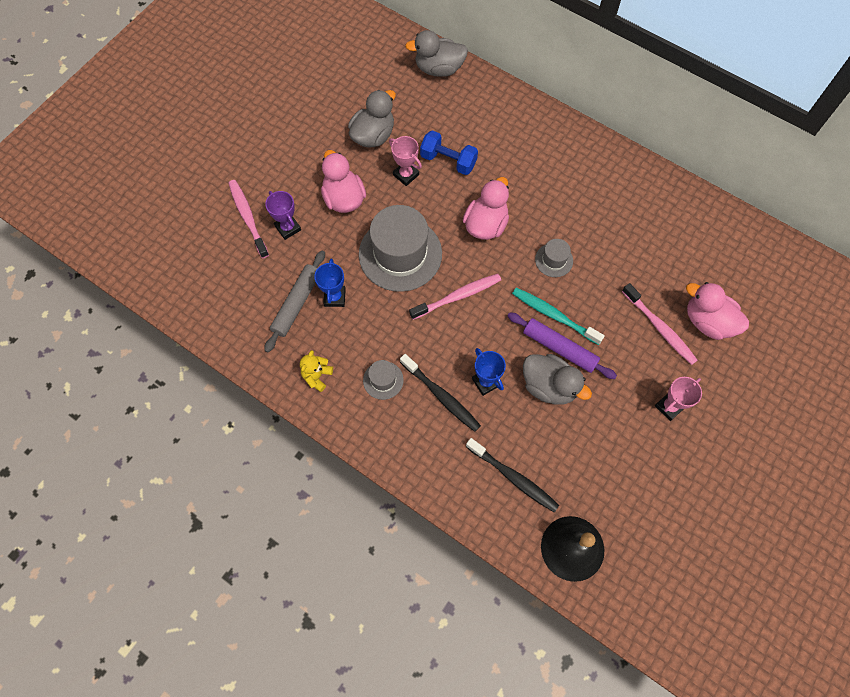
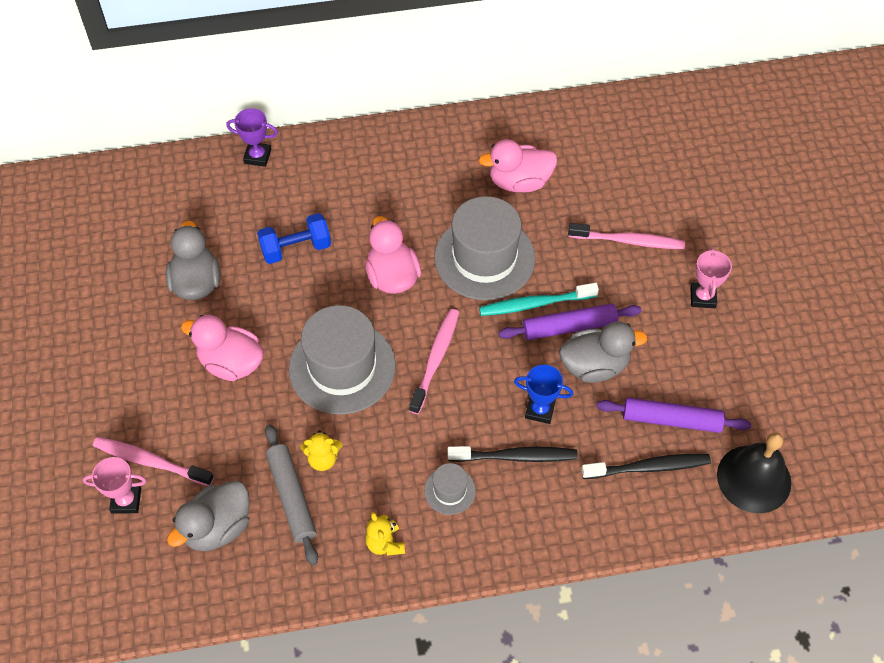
camera: 45 degrees left, 10 degrees down
(288, 228) = (204, 436): purple trophy -> purple trophy (257, 156)
(335, 297) = (323, 459): blue trophy -> yellow teddy bear
(406, 175) = (269, 293): pink trophy -> pink trophy (126, 501)
(439, 69) = (195, 173): grey duck -> grey duck (217, 527)
(554, 260) = (484, 258): grey hat -> grey hat, size x2.20
(560, 463) = (671, 420): none -> purple rolling pin
(707, 321) = (658, 204): pink duck -> pink duck (519, 182)

